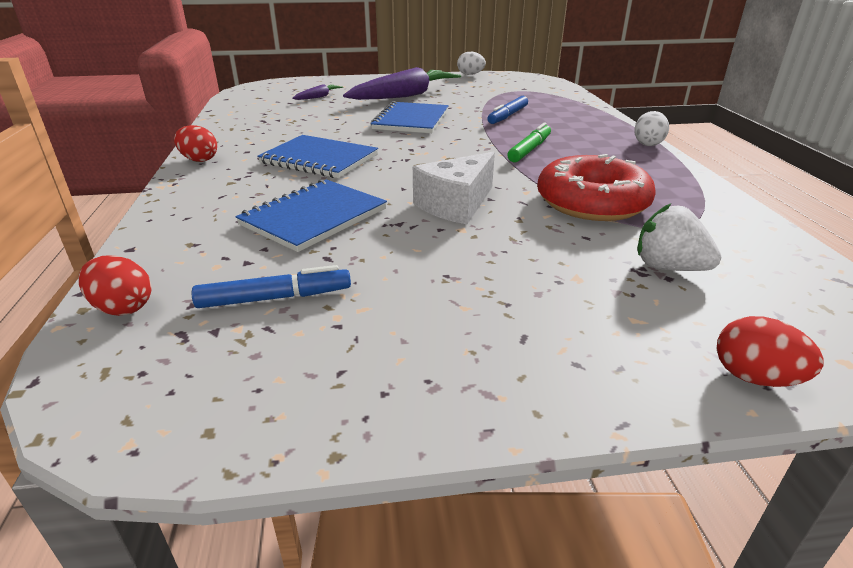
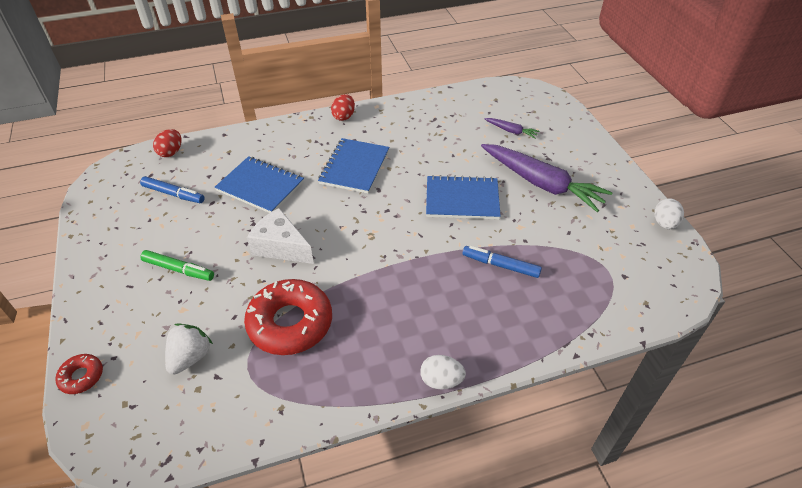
camera: 80 degrees right, 15 degrees up
(275, 298) = (173, 194): blue marker -> blue marker turned 45 degrees counterclockwise
(530, 150) = (401, 284): green marker -> green marker (178, 269)
(755, 378) = (81, 377): red egg -> red donut

